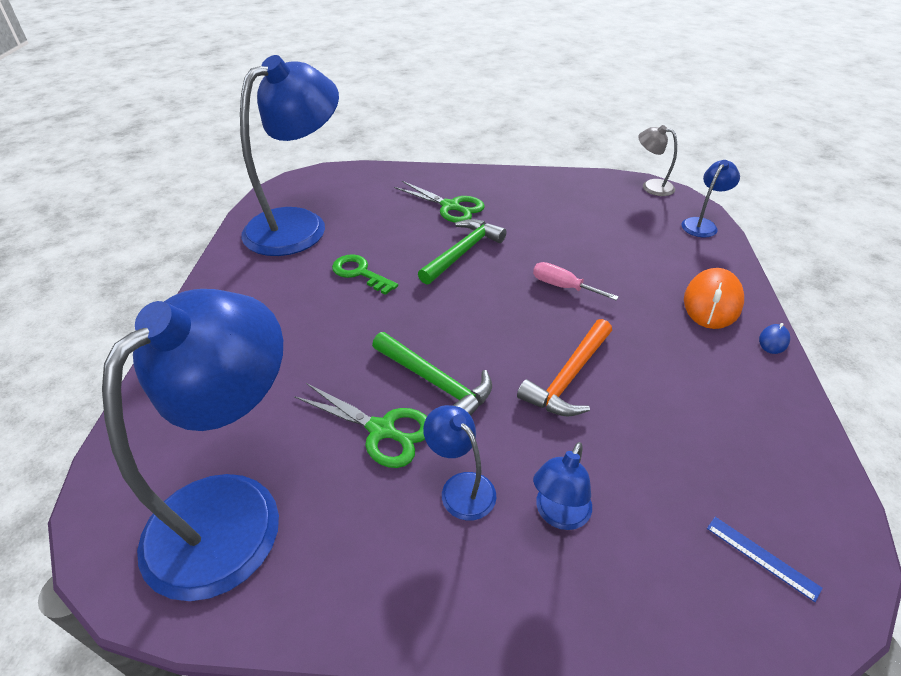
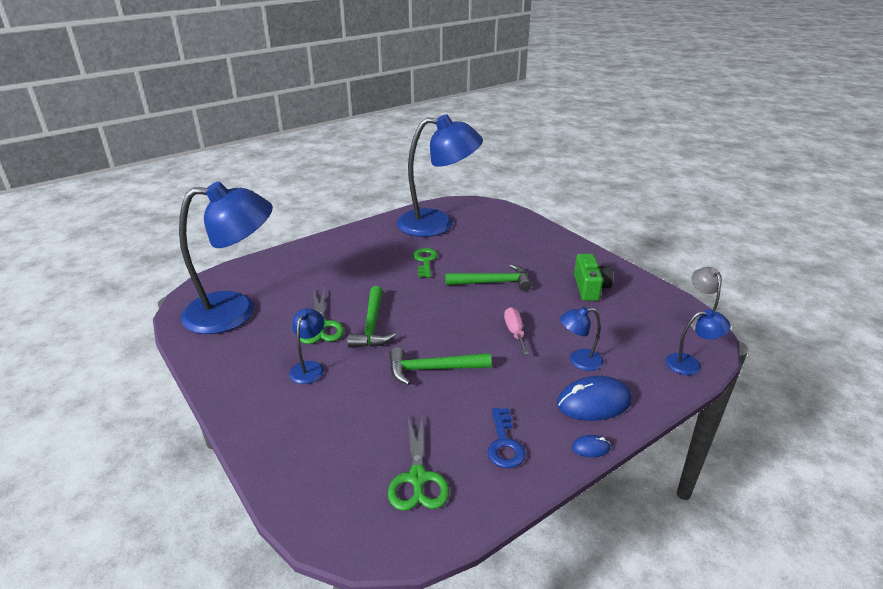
camera: 50 degrees right, 10 degrees down
(450, 206) = (531, 257): green scissors -> green scissors (417, 478)
(542, 206) = (590, 287): none -> green camera
(558, 515) = (324, 408): blue lamp -> blue lamp (579, 361)
(569, 378) = (432, 369): orange hammer -> green hammer
(712, 302) = (594, 402): orange mouse -> blue mouse
(731, 392) = (504, 443): none -> blue key
(762, 557) = (369, 502): blue ruler -> none

